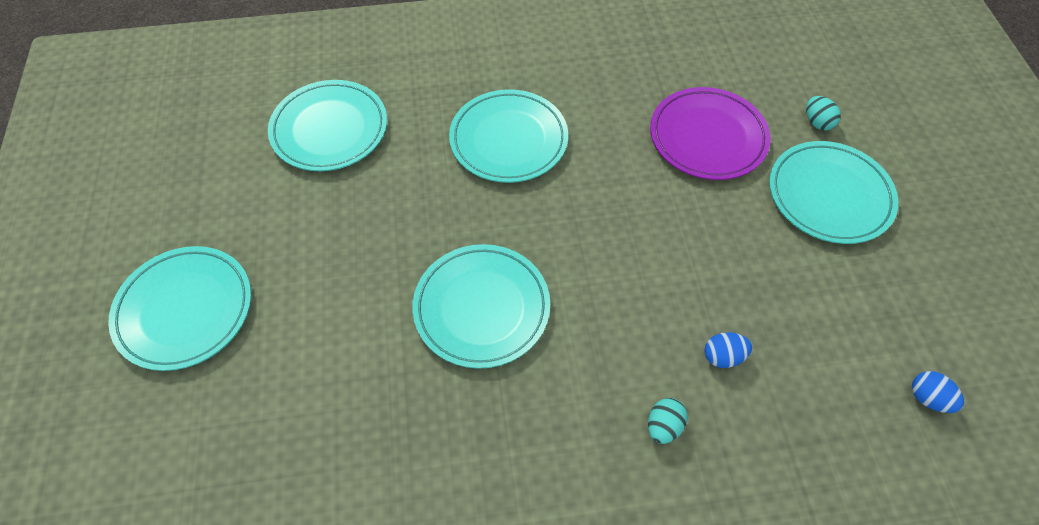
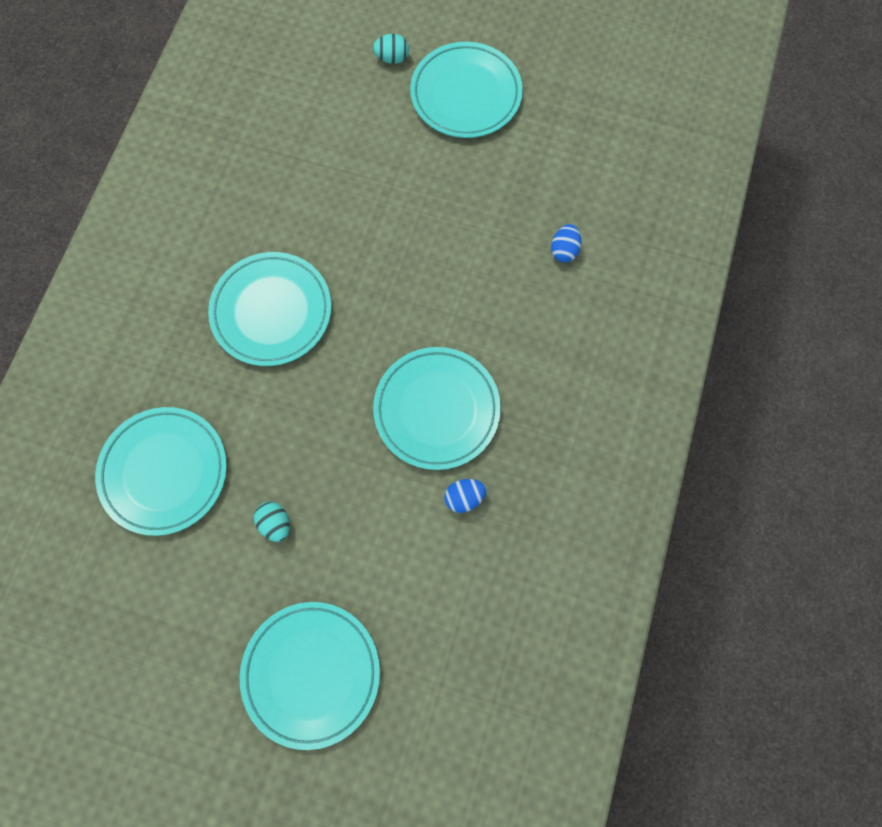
camera: 65 degrees left, 15 degrees up
(663, 426) = (598, 321): turquoise egg -> turquoise egg (275, 523)
(707, 137) = (361, 148): purple plate -> none
(928, 398) = (655, 137): blue egg -> blue egg (464, 497)

